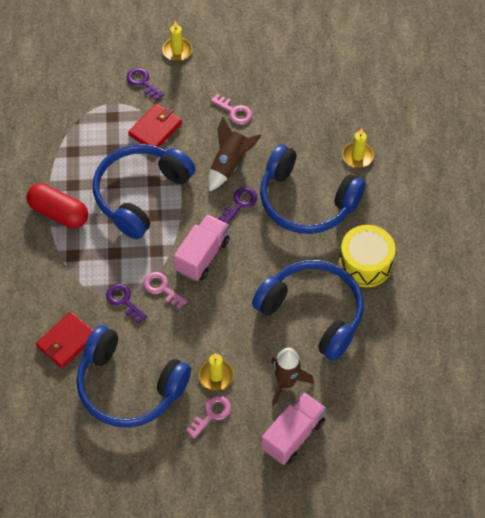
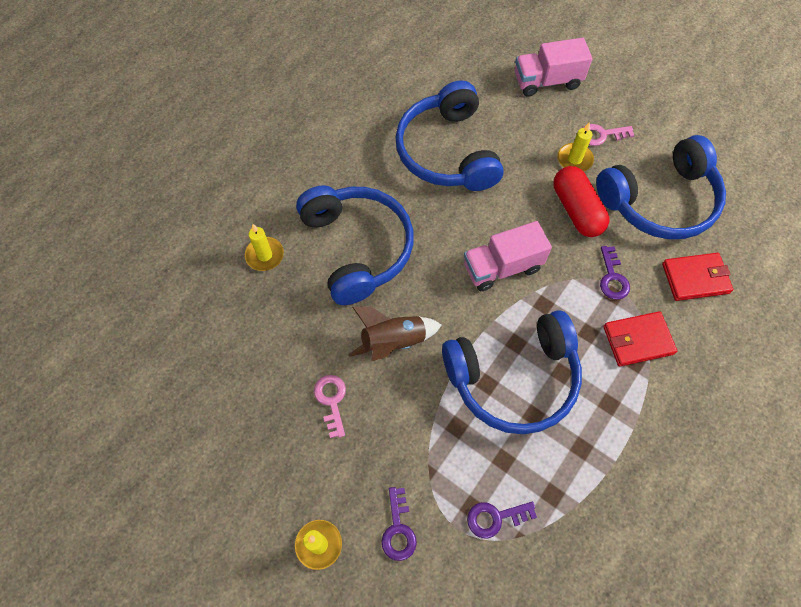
camera: 140 degrees left, 5 degrees up
(59, 213) = (620, 423): red capsule -> red capsule (576, 210)
(129, 386) = (660, 201): blue headphones -> blue headphones turned 90 degrees clockwise
(155, 129) = (435, 448): red wallet -> red wallet (637, 340)
(162, 288) = (566, 264): pink key -> none
(240, 203) = (421, 292): purple key -> purple key (495, 518)
(286, 383) = (519, 117): brown rocket -> none
(365, 264) = (364, 158): yellow drum -> none

